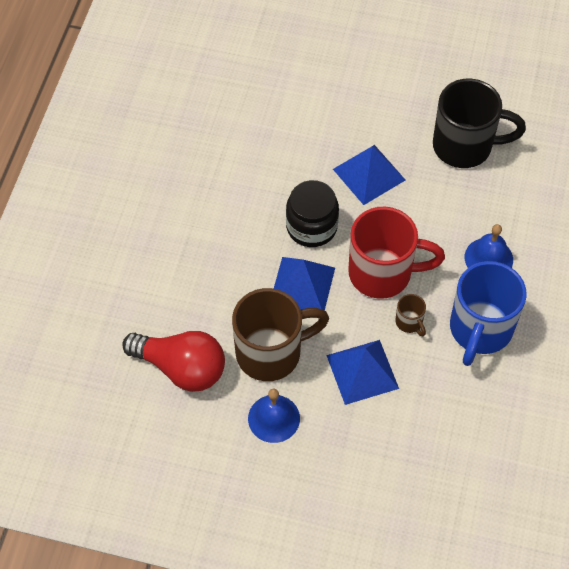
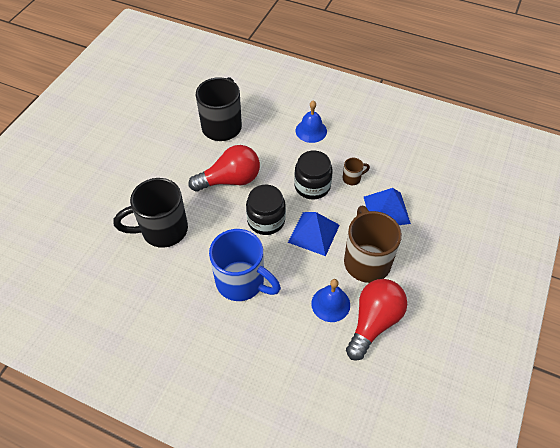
camera: 80 degrees left, 5 degrees down
(272, 118) = (162, 230): none -> black mug
(274, 418) = (419, 267): blue bell -> blue bell (330, 304)
(369, 174) = (230, 180): blue pyramid -> red light bulb
(383, 273) = (312, 186): red mug -> black jar
(480, 330) = (362, 144): blue mug -> blue mug (242, 282)

